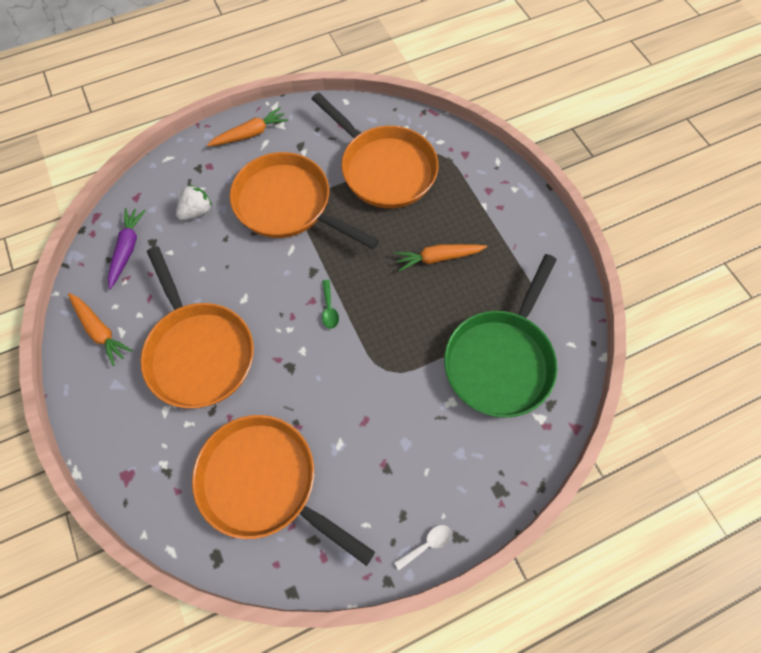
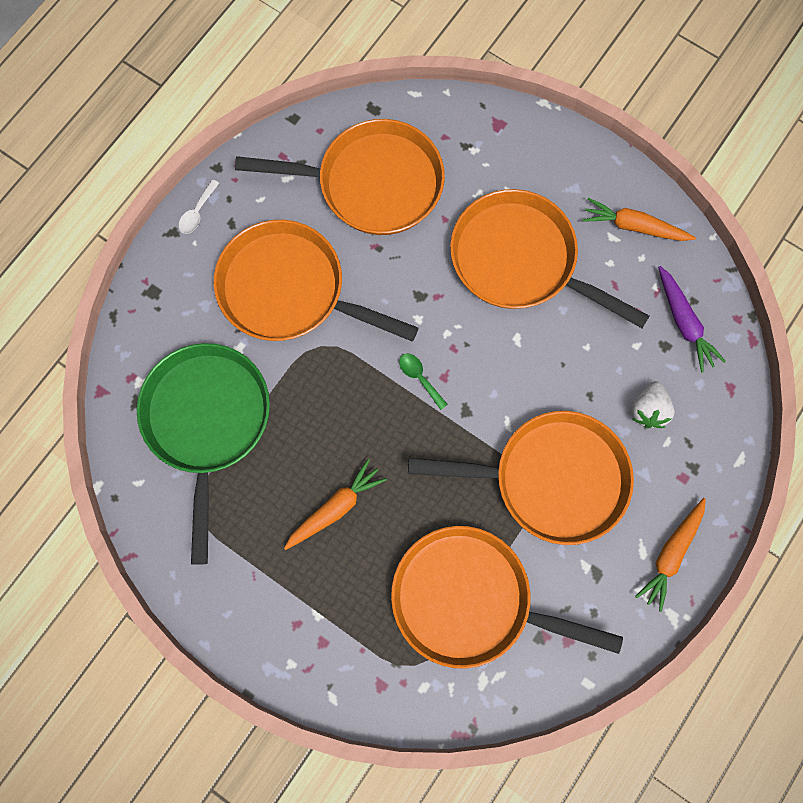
camera: 150 degrees right, 10 degrees up
(385, 427) = (290, 290): none -> orange pan

